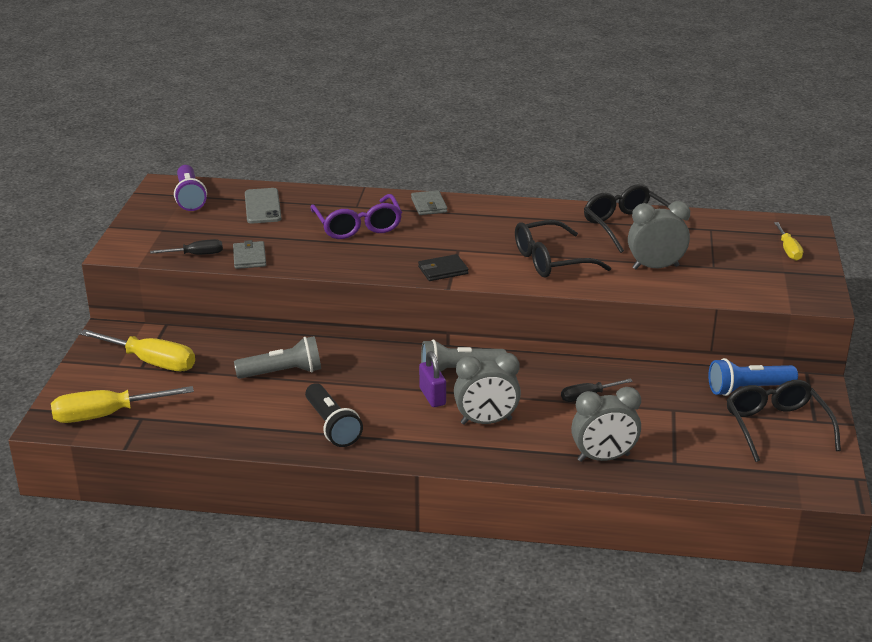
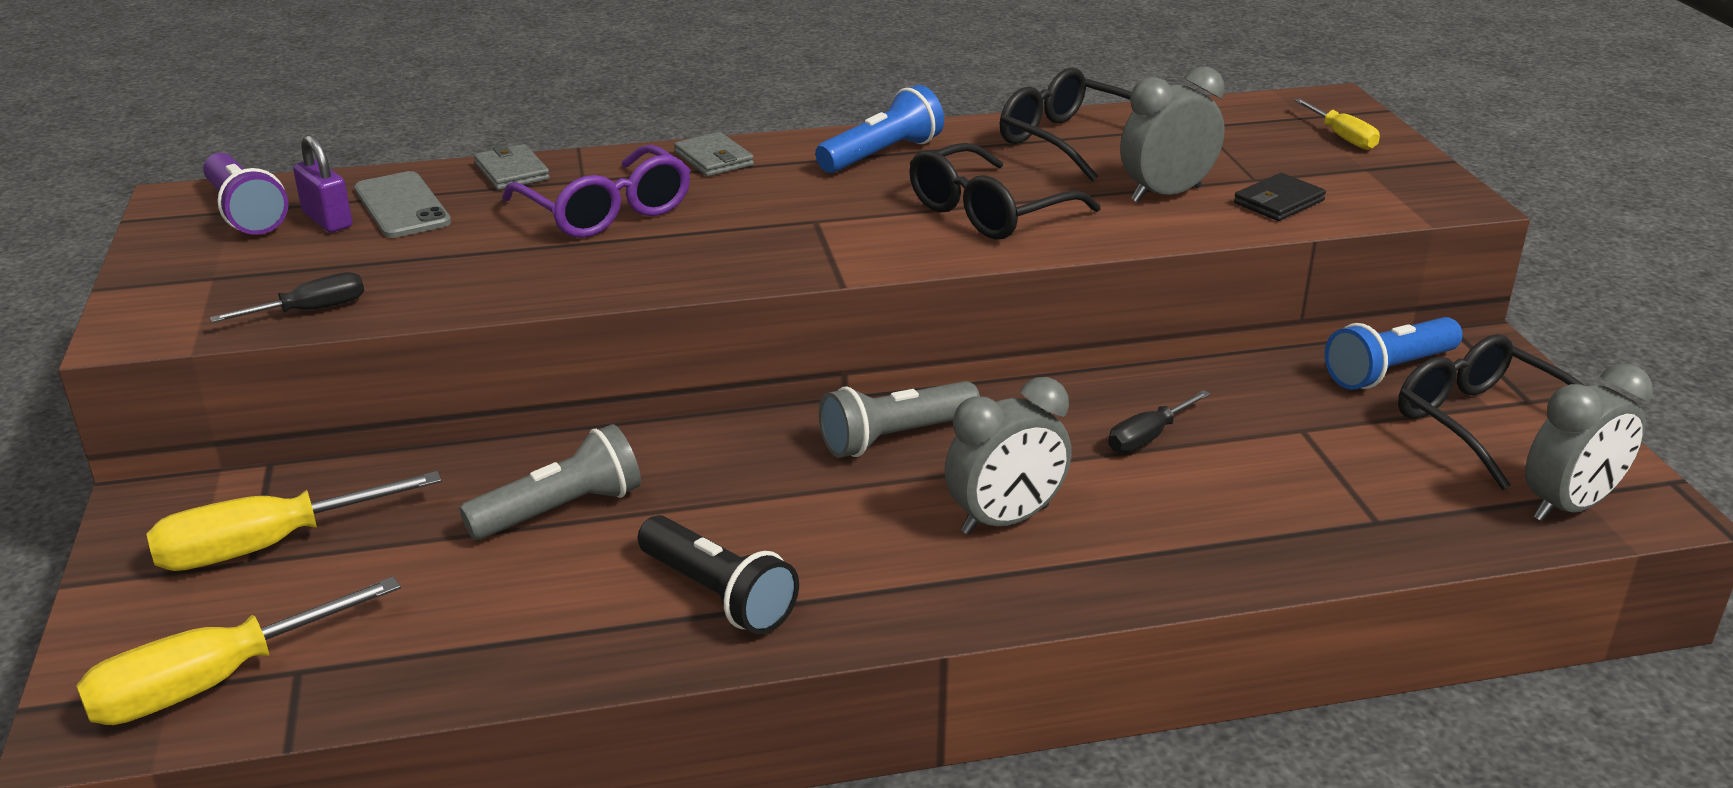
camera: 20 degrees left, 0 degrees up
(151, 362) = (269, 546): yellow screwdriver -> yellow screwdriver turned 150 degrees clockwise
(249, 257) = (424, 297): grey wallet -> grey wallet (512, 172)
(432, 396) = (877, 495): purple padlock -> purple padlock (327, 220)
(443, 270) = (812, 258): black wallet -> black wallet (1278, 202)
(518, 217) = (882, 154): none -> blue flashlight
(603, 458) = (1255, 540): grey clock -> grey clock (1568, 506)

